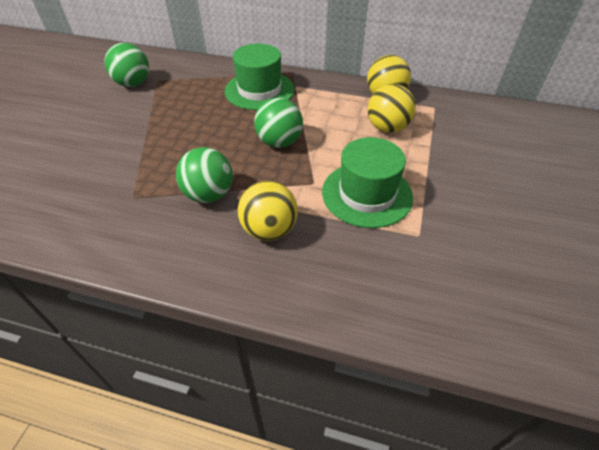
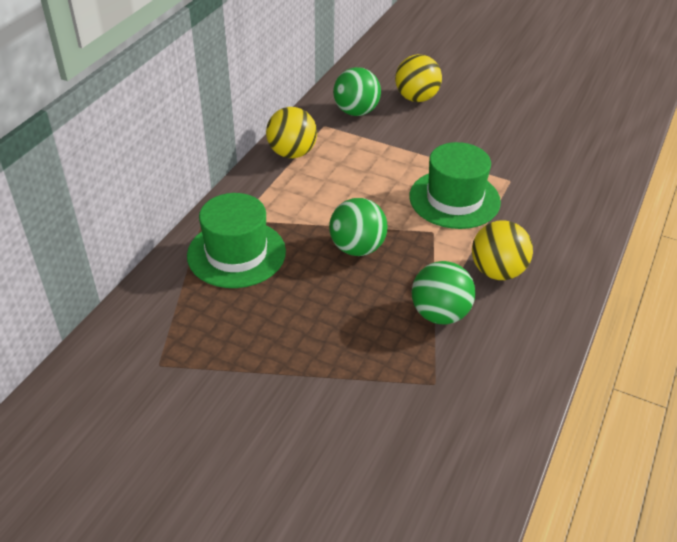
camera: 80 degrees left, 5 degrees down
(133, 84) = (156, 396): green ball -> green ball (356, 112)
(387, 128) = (352, 164): yellow ball -> yellow ball (416, 98)

